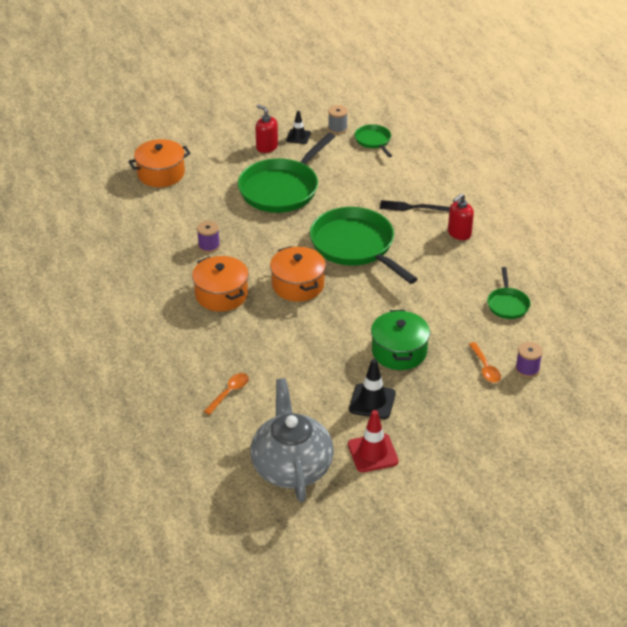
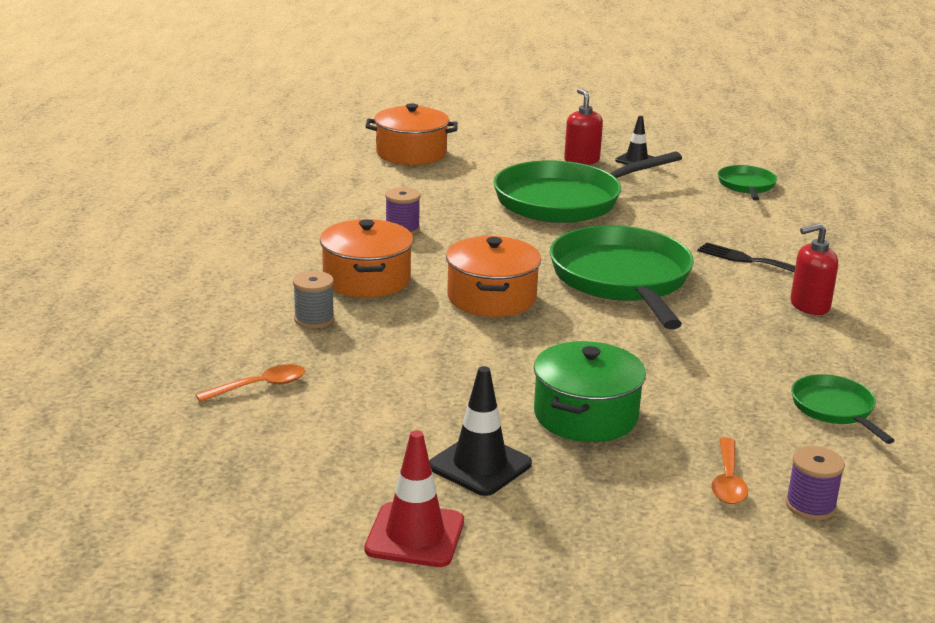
camera: 25 degrees right, 15 degrees down
(291, 466) = (257, 508): grey teapot -> none
(337, 128) = (702, 164): grey spool -> grey spool (314, 319)
(507, 304) = (834, 409): green pan -> green pan turned 135 degrees clockwise

